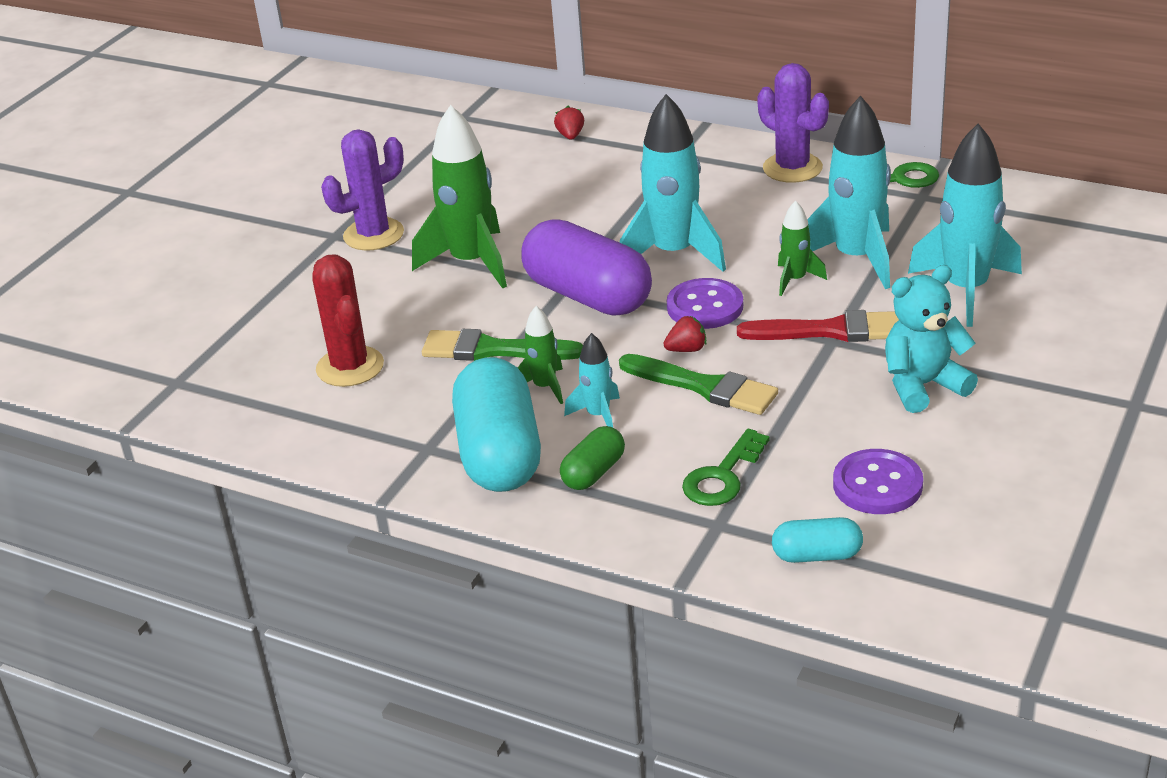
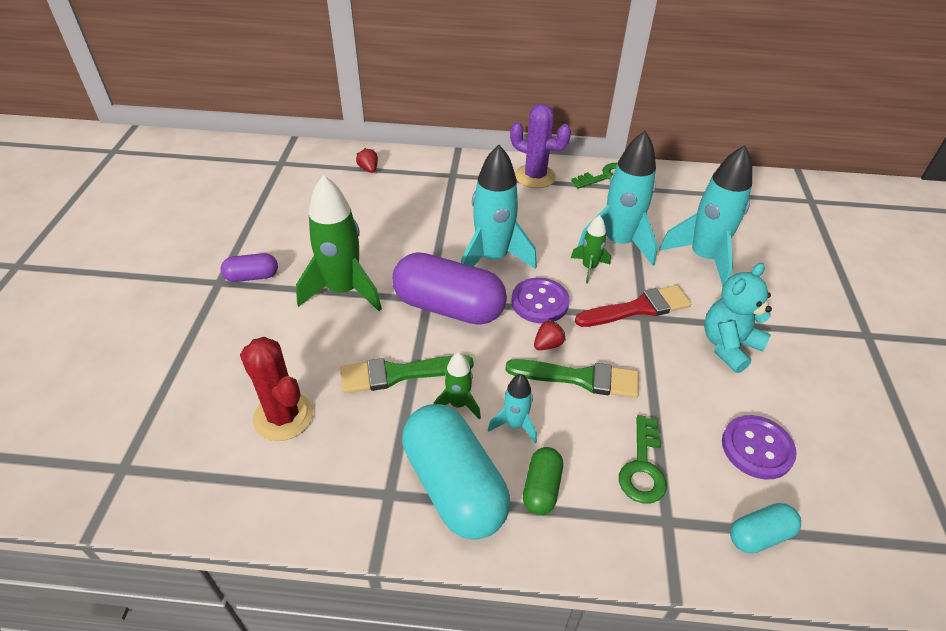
camera: 25 degrees left, 10 degrees up
(373, 235) = (252, 276): purple cactus -> purple capsule

